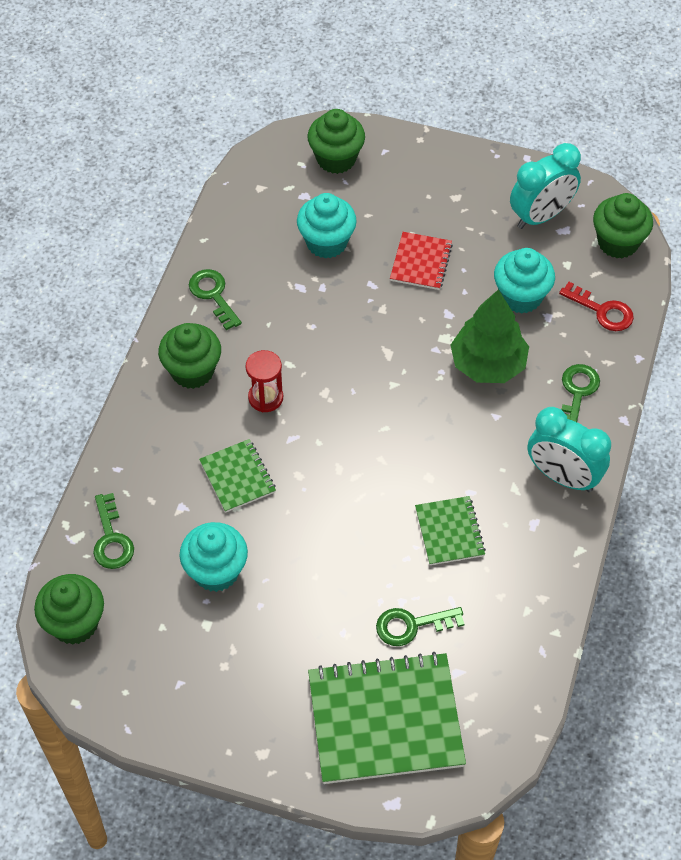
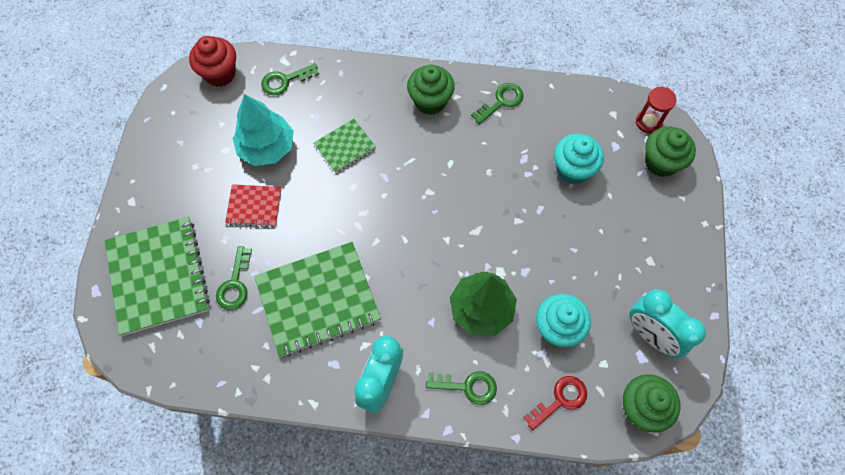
camera: 80 degrees right, 10 degrees up
(74, 623) = (220, 73): green cupcake -> red cupcake
(216, 571) = (267, 147): turquoise cupcake -> turquoise tree
(265, 398) = (416, 152): red hourglass -> red hourglass (648, 122)
(412, 625) = (235, 284): green key -> green key turned 150 degrees counterclockwise
(421, 262) = (572, 243): red notebook -> red notebook (254, 206)
(449, 532) = (318, 300): green notebook -> green notebook, size x1.96
(602, 311) = (560, 400): red key -> red key turned 150 degrees counterclockwise

